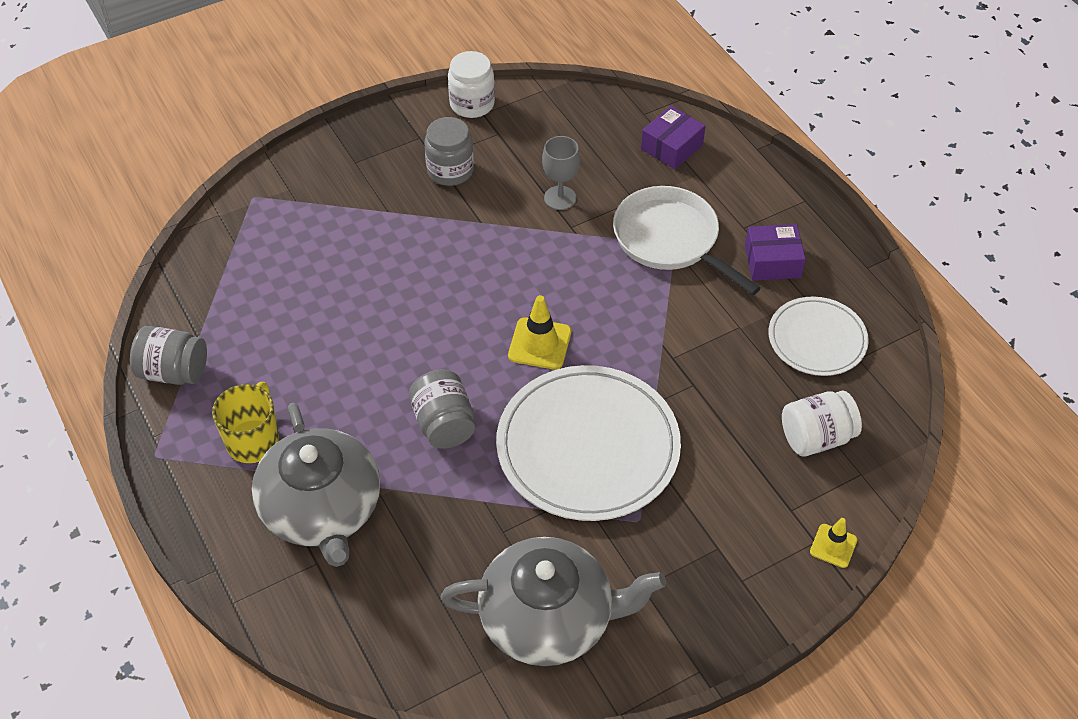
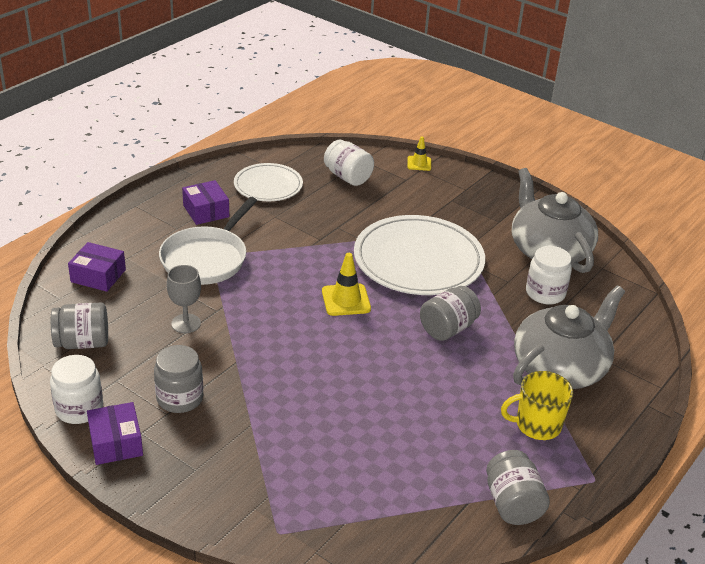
camera: 115 degrees left, 15 degrees down
(416, 120) = (116, 443): none -> purple box
(460, 564) = (545, 293): none -> white jar
(564, 119) = (82, 342): none -> grey jar

